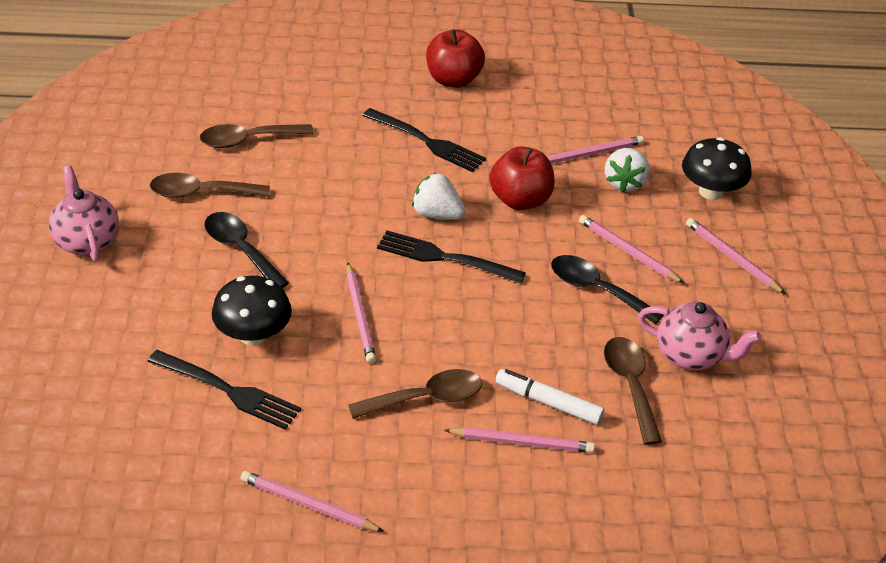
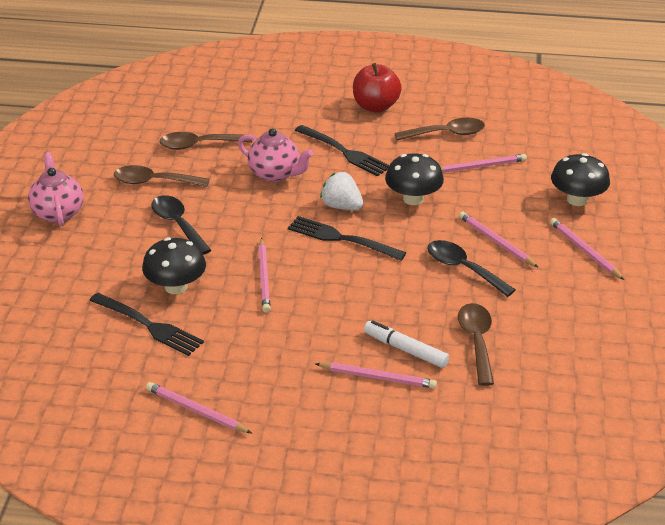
camera: 10 degrees right, 5 degrees down
(425, 398) = (305, 340): brown spoon -> brown spoon (446, 134)
(520, 200) = (413, 199): red apple -> black mushroom
(625, 183) = (504, 190): white strawberry -> none
(690, 356) = (532, 322): pink teapot -> pink teapot (275, 174)

